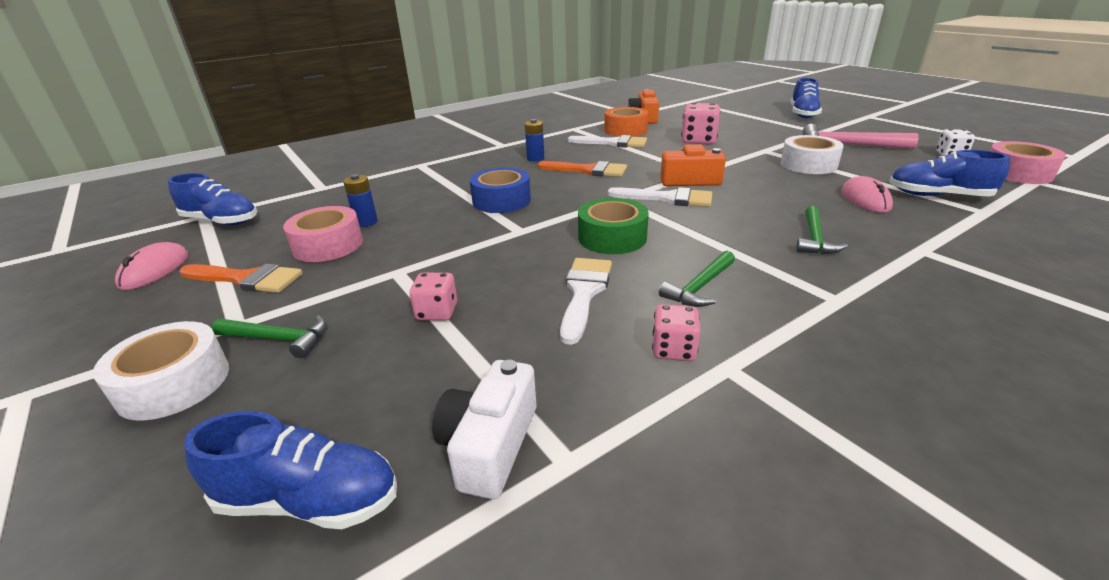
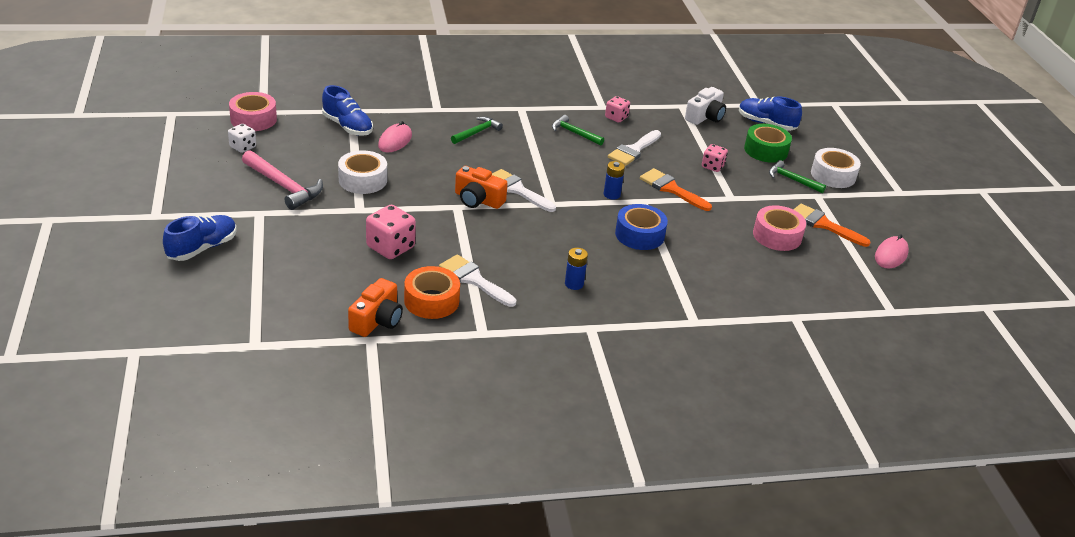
camera: 160 degrees left, 5 degrees up
(221, 221) = (871, 296): blue shoe -> none
(366, 222) = (750, 250): blue battery -> blue battery (611, 194)
(588, 170) = (542, 245): orange brush -> orange brush (671, 189)
(612, 237) = (589, 174): green tape -> green tape (766, 150)
(700, 287) = (574, 133): green hammer -> green hammer turned 120 degrees counterclockwise

